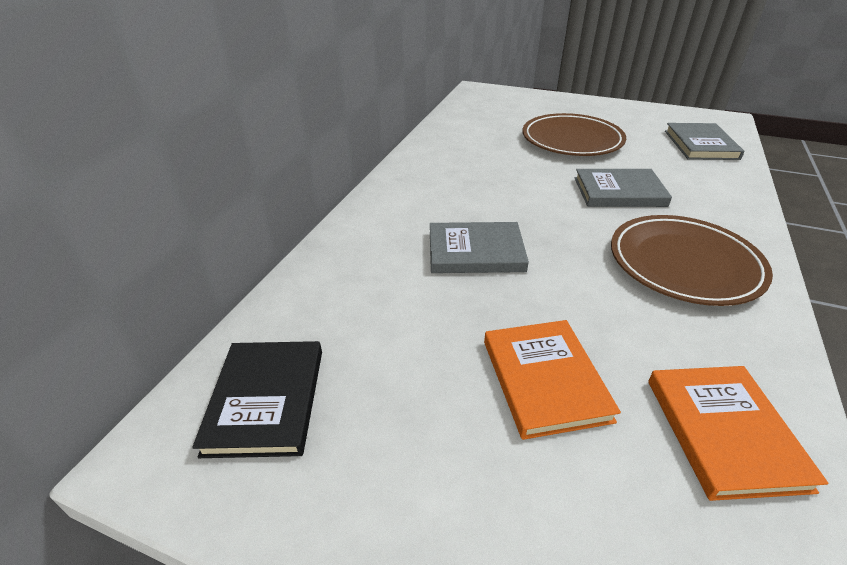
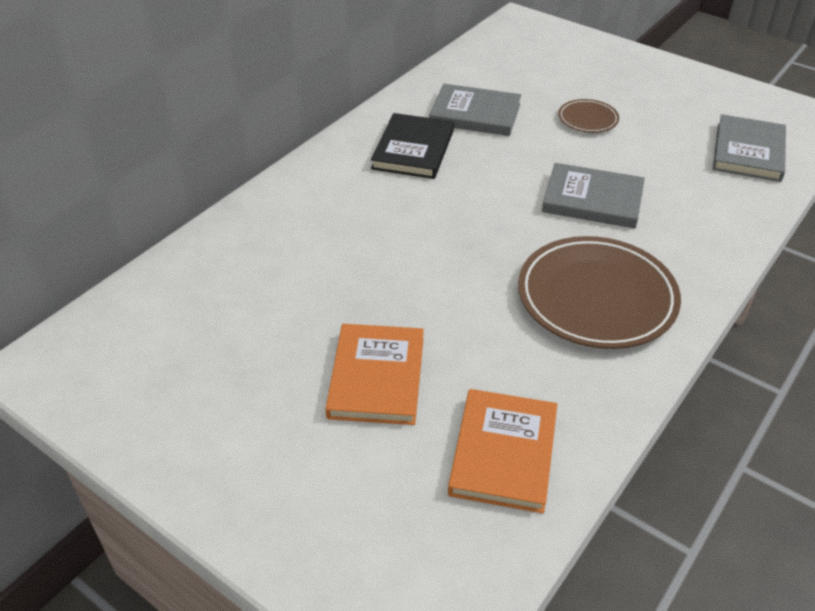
camera: 15 degrees right, 5 degrees up
(266, 400) = (137, 343): black book -> black book (413, 150)
(475, 251) = (388, 242): grey book -> grey book (475, 114)
(571, 140) = (588, 119): brown plate -> brown plate, size x0.48

